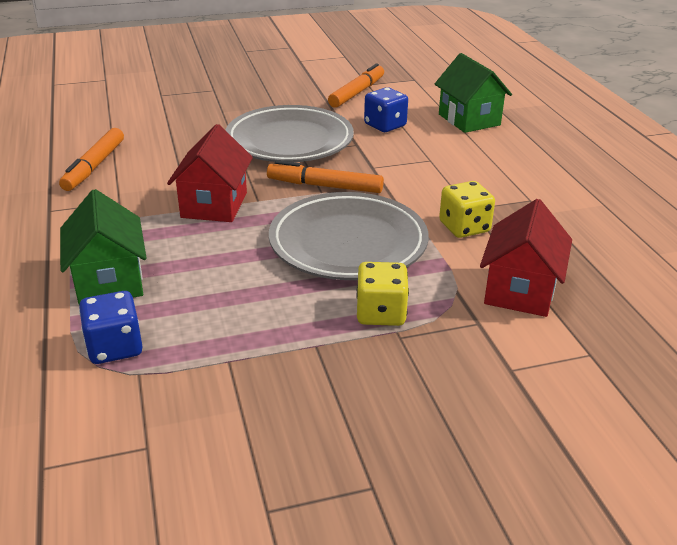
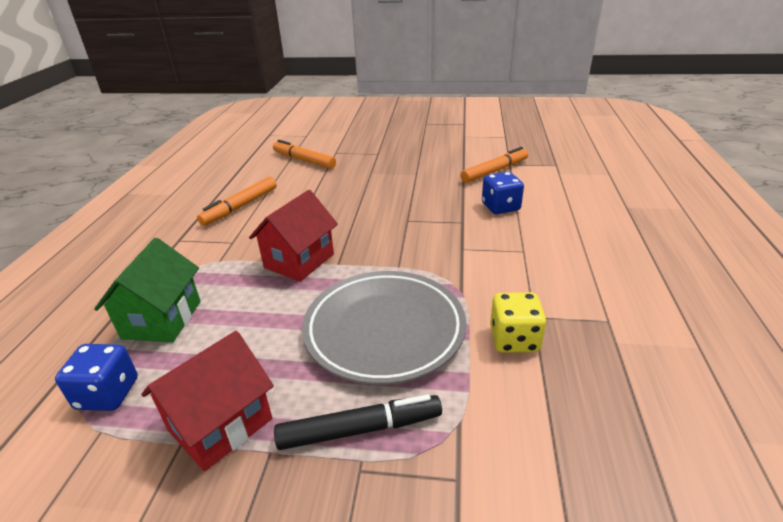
camera: 25 degrees right, 0 degrees up
(289, 141) = (405, 209): grey plate -> none
(325, 186) = (405, 260): orange marker -> orange marker (304, 160)
(381, 313) = (360, 429): yellow dice -> black marker
(469, 120) = (588, 213): green house -> none
(520, 291) = (533, 446): red house -> red house (220, 424)

